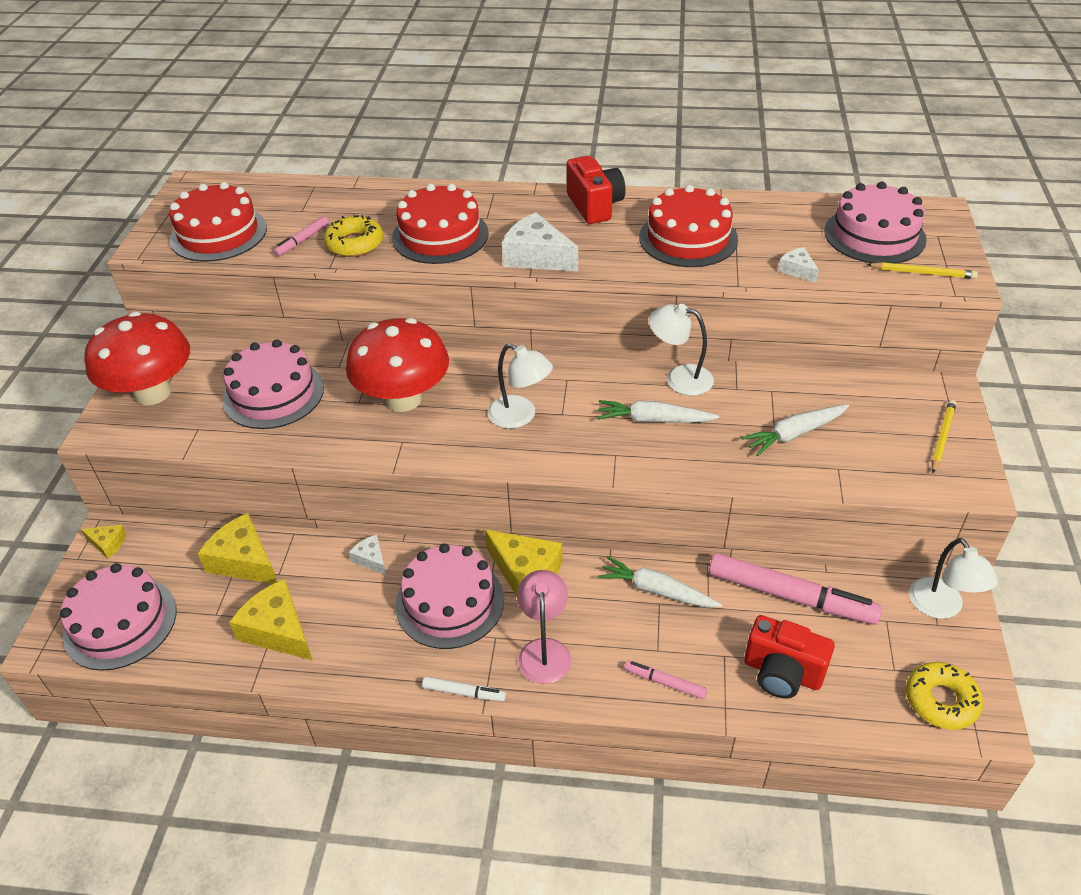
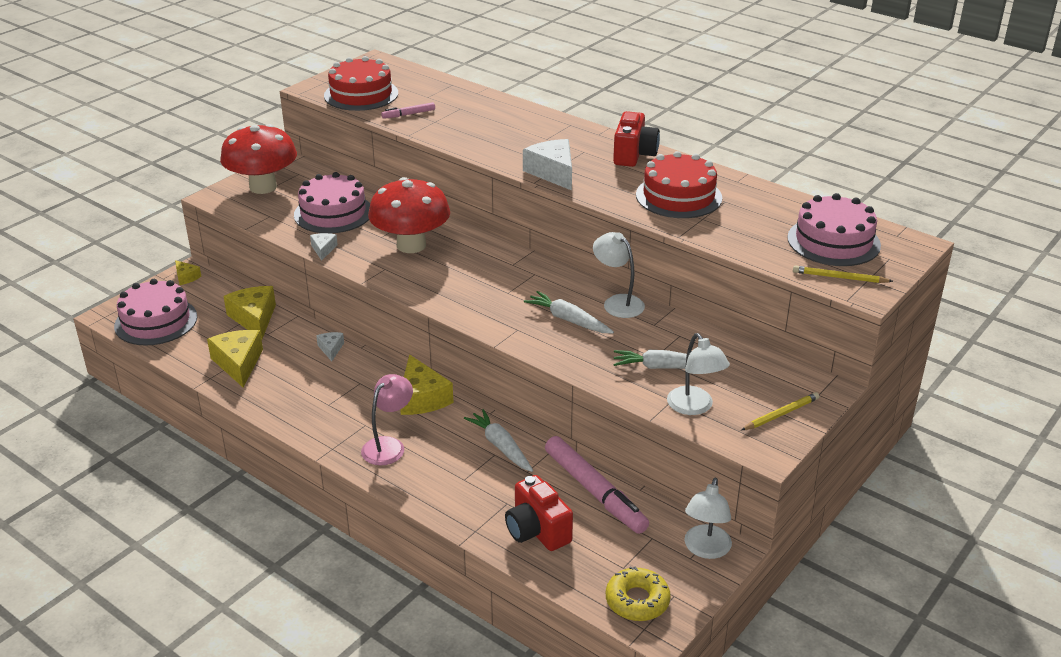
camera: 30 degrees right, 10 degrees down
(355, 244) = (440, 126): yellow donut -> none
(440, 235) = (501, 139): red cake -> none
(449, 602) = (356, 393): pink cake -> none
(464, 692) = (315, 445): white marker -> none
(520, 416) = (477, 283): white lamp -> white lamp (694, 407)
(665, 682) = (449, 498): pink marker -> none
(797, 270) = (737, 242): white cheese -> white cheese (323, 249)
(923, 273) = (839, 277): yellow pencil -> yellow pencil turned 150 degrees clockwise

